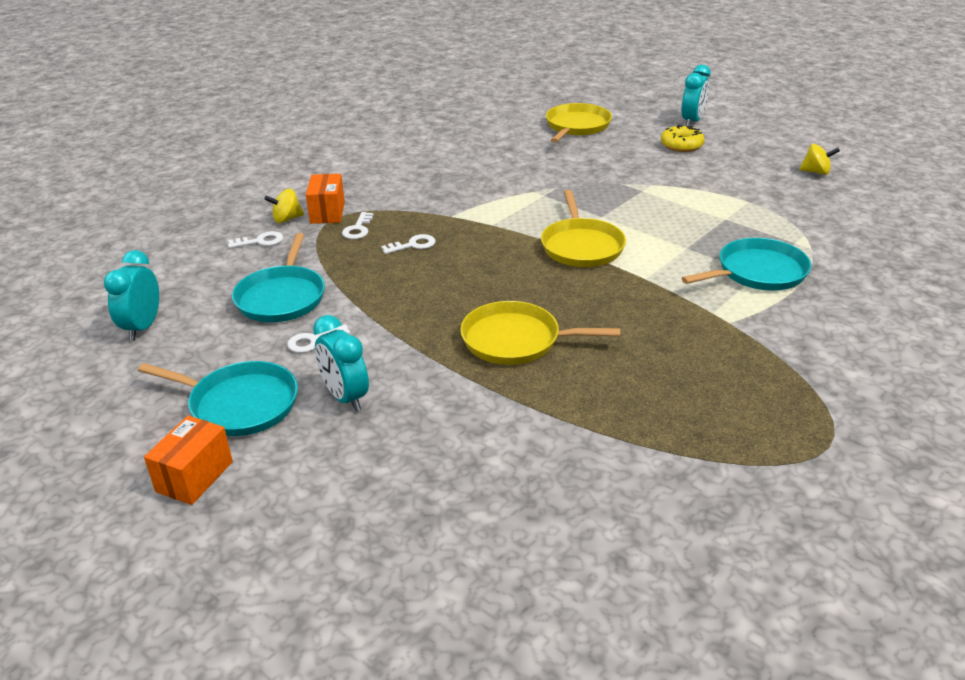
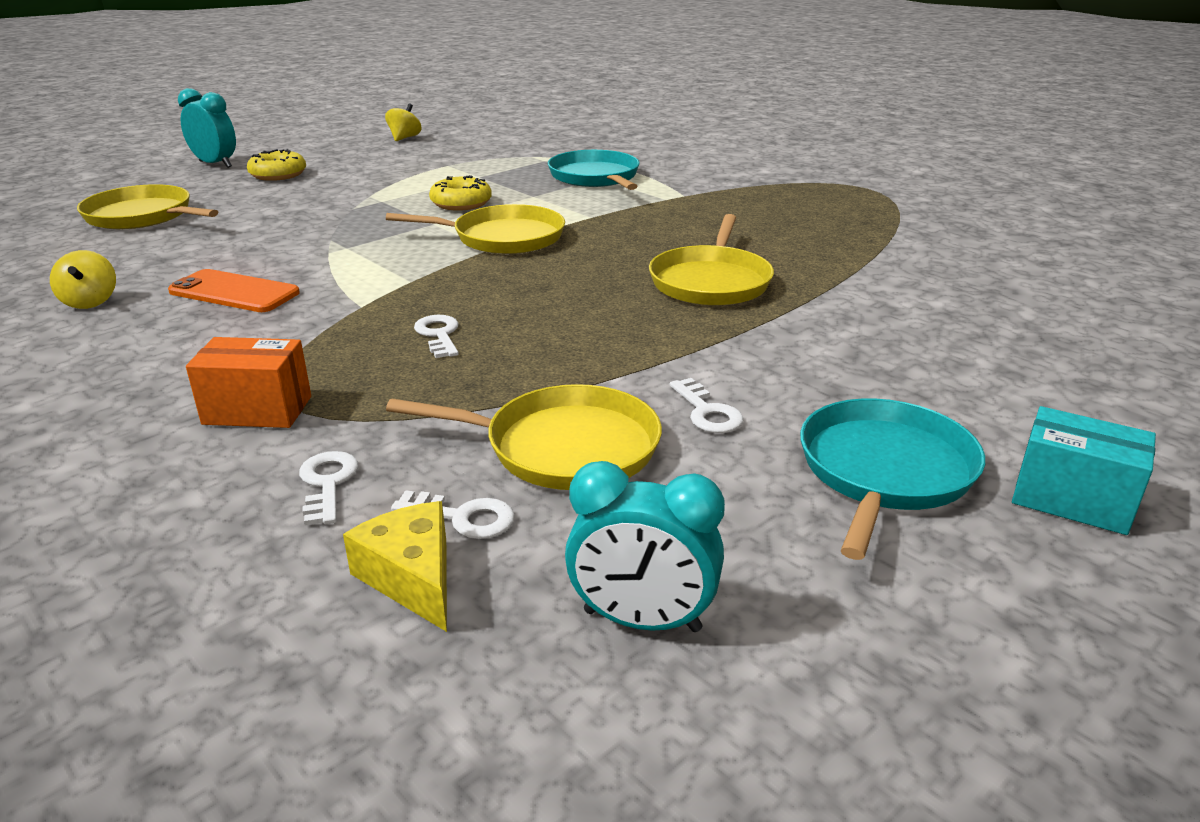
camera: 85 degrees left, 5 degrees down
(188, 271) = (412, 577): none -> yellow cheese
(194, 476) = (1072, 500): orange box -> turquoise box
(282, 297) = (563, 447): turquoise pan -> yellow pan
(287, 219) = (247, 455): yellow spinning top -> yellow spinning top (90, 302)
(345, 397) = (847, 385): turquoise clock -> none
(358, 229) = (350, 379): white key -> white key (463, 517)
(464, 177) = (234, 292): none -> orange phone
(651, 220) = (461, 203): none -> yellow donut

